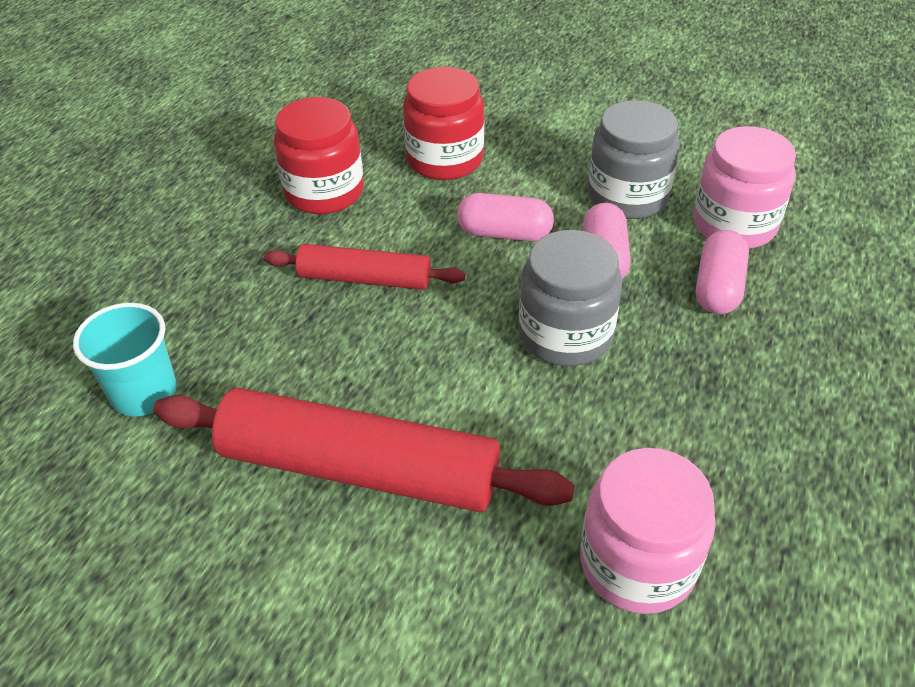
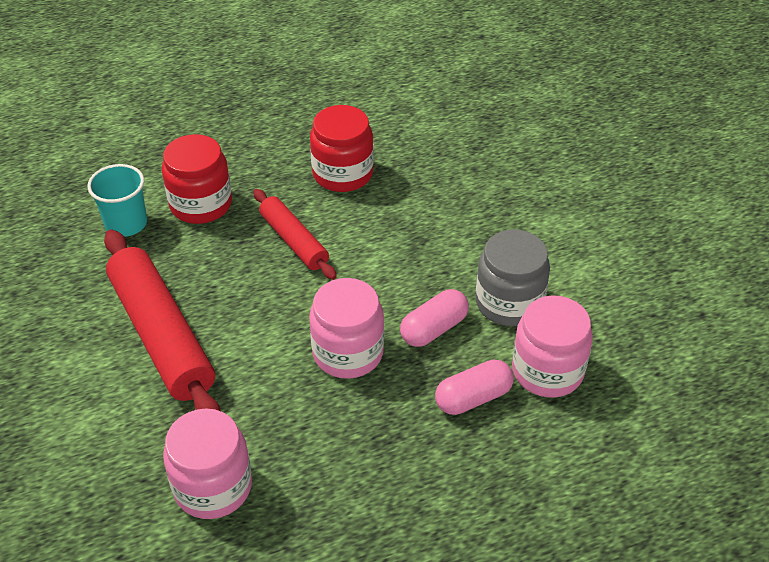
camera: 45 degrees right, 0 degrees up
(445, 159) = (436, 200): red jar -> red jar (201, 204)
(504, 233) = (402, 270): pink capsule -> none
(565, 334) = (348, 352): grey jar -> pink jar

